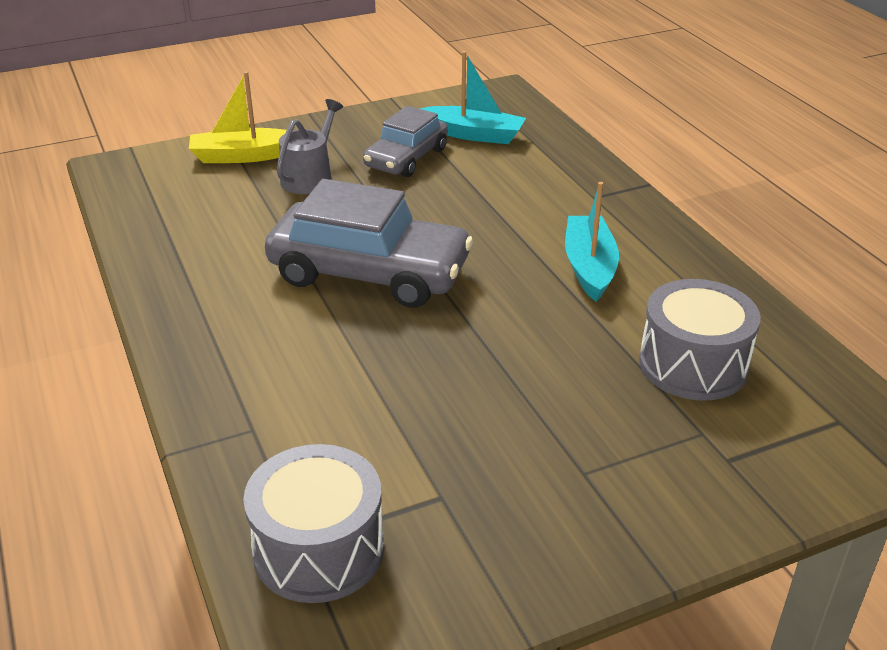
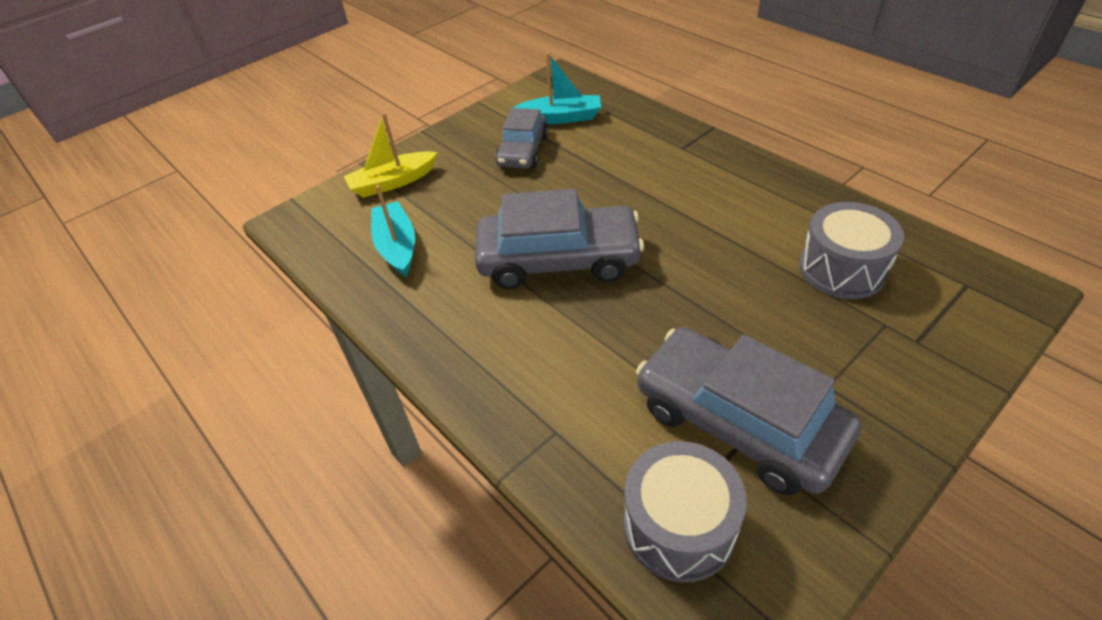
camera: 15 degrees left, 10 degrees up
(309, 177) = (458, 187): grey watering can -> none
(455, 476) = (738, 421): none -> grey car
(589, 267) = (717, 208): turquoise boat -> turquoise boat (397, 246)

